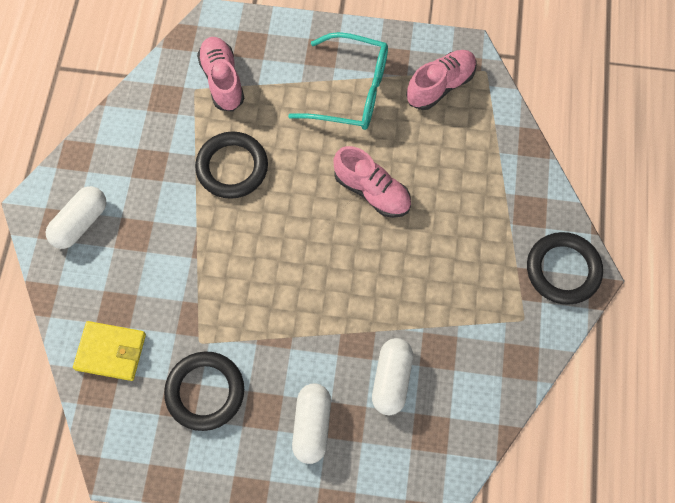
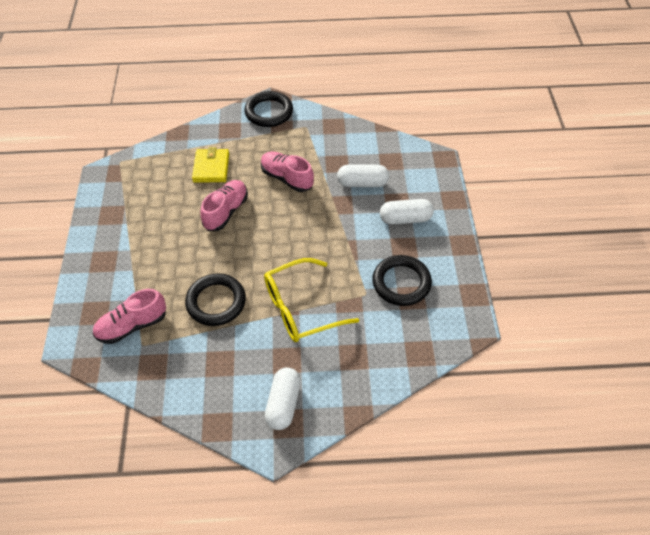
camera: 100 degrees left, 15 degrees down
(80, 223) = (283, 404): white capsule -> white capsule turned 75 degrees clockwise
(111, 352) = (389, 351): yellow wallet -> yellow wallet (211, 168)
(198, 260) = (300, 308): none -> yellow glasses
(351, 91) = (140, 236): turquoise glasses -> none
(440, 86) = (133, 184): pink shoe -> pink shoe (287, 178)

